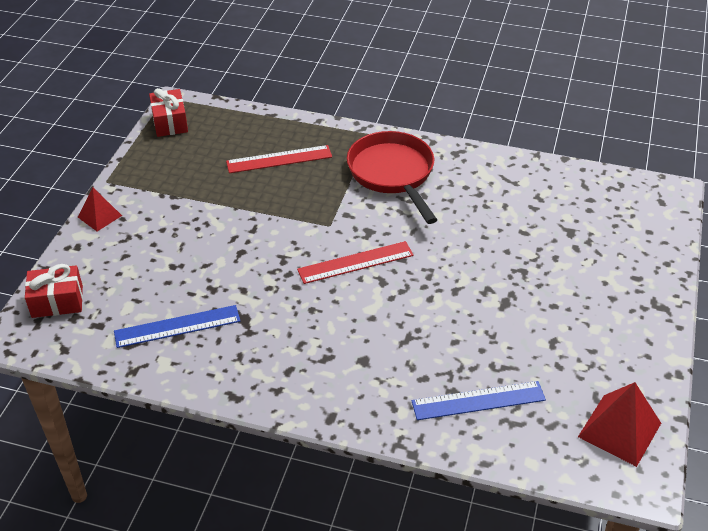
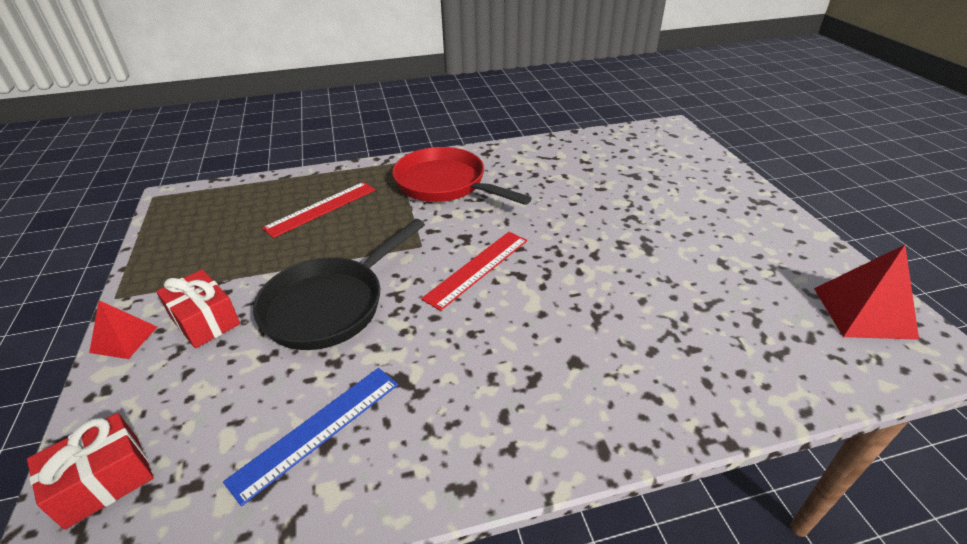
camera: 30 degrees left, 5 degrees down
(170, 122) = (171, 215): red gift -> red gift (205, 321)
(235, 246) = (331, 305): none -> black pan
(478, 400) = (725, 347): blue ruler -> none

